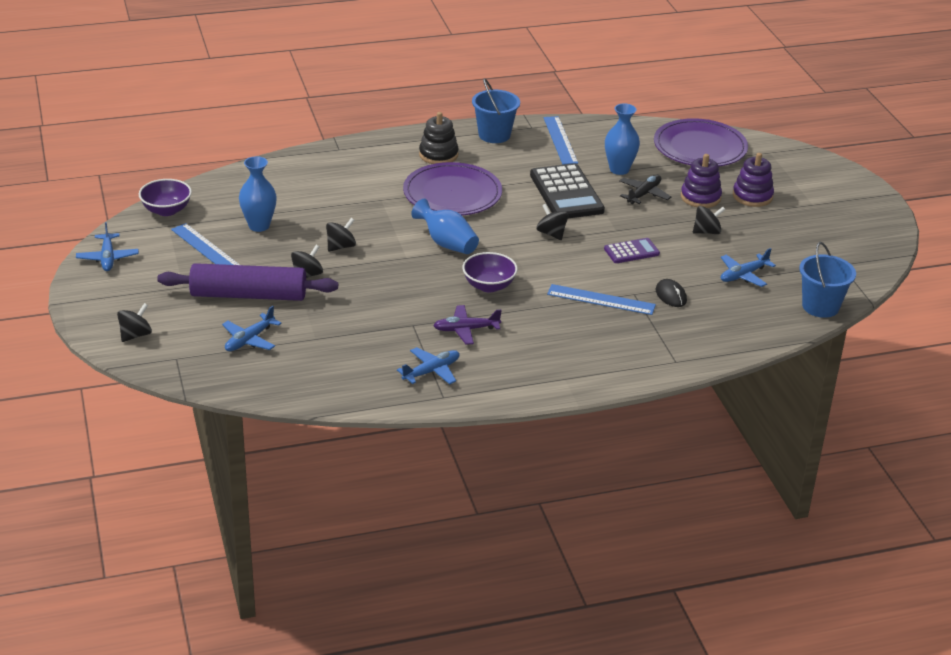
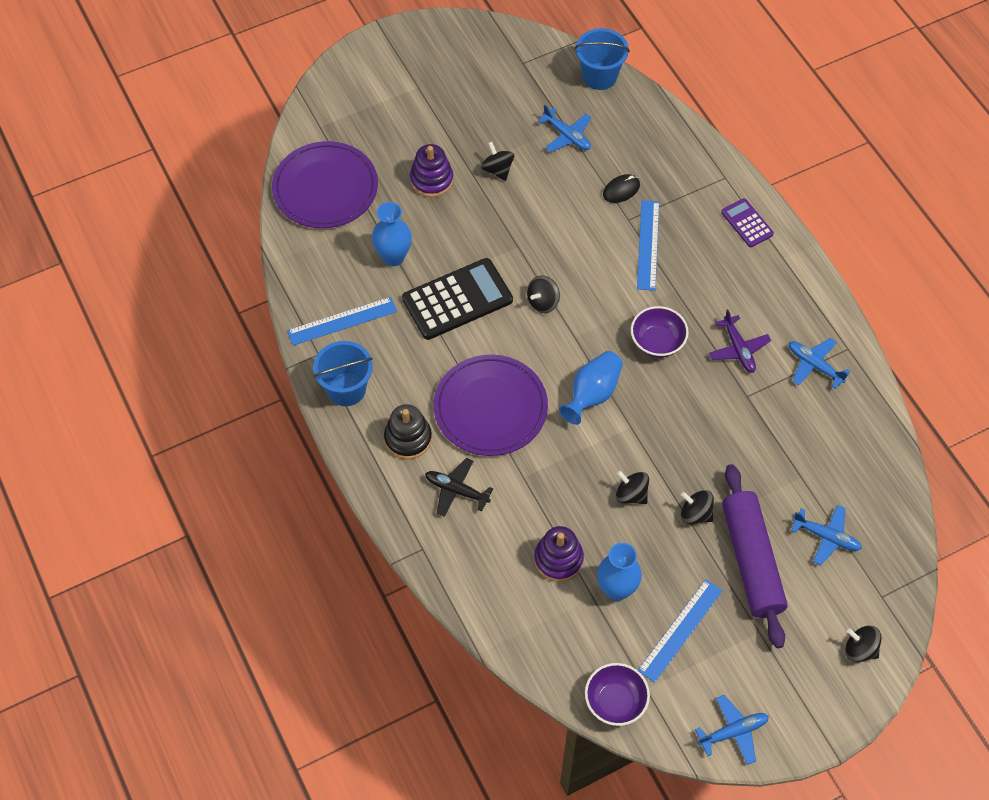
camera: 100 degrees left, 25 degrees up
(631, 251) = (554, 229): purple calculator -> purple calculator (747, 223)
(644, 194) = (439, 229): black plane -> black plane (456, 490)
(752, 196) = (416, 136): purple stacking toy -> purple stacking toy (558, 559)

